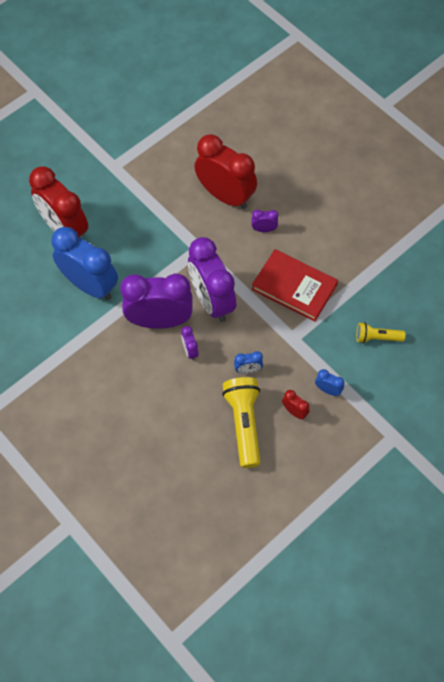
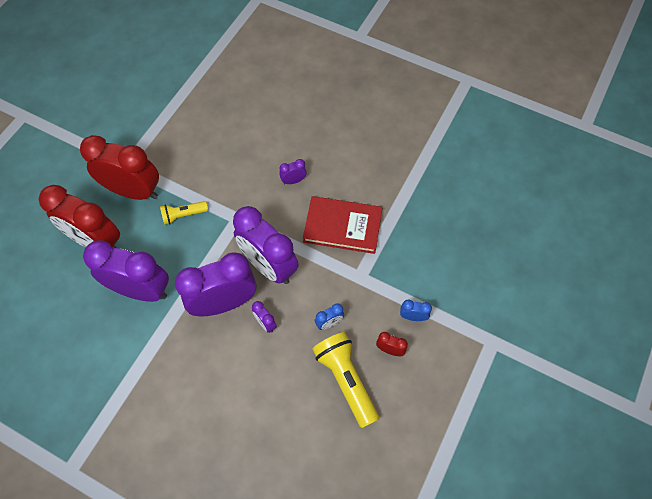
camera: 20 degrees left, 0 degrees up
(90, 285) = (141, 290): blue clock -> purple clock
(225, 195) = (245, 160): red clock -> red clock (134, 191)
(377, 337) = (438, 250): yellow flashlight -> yellow flashlight (183, 215)

